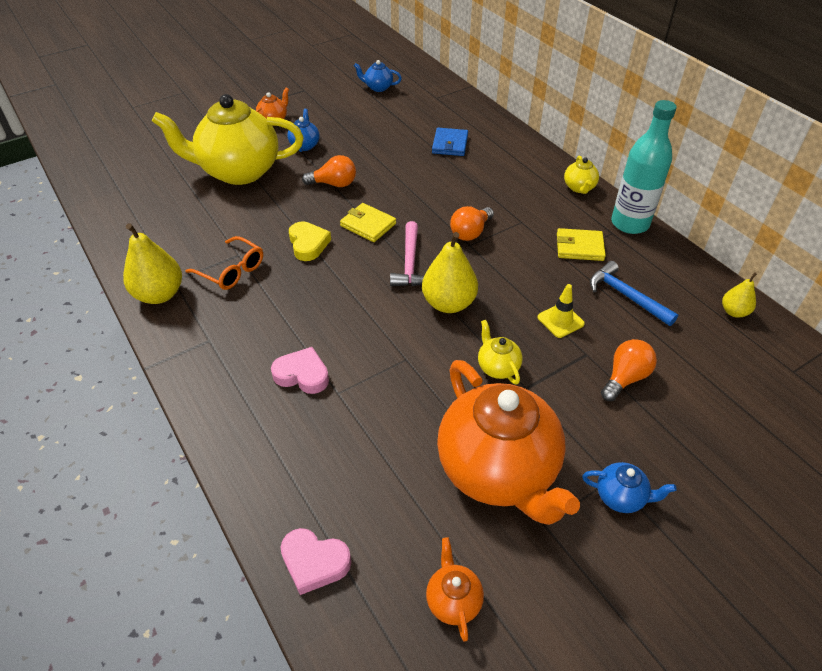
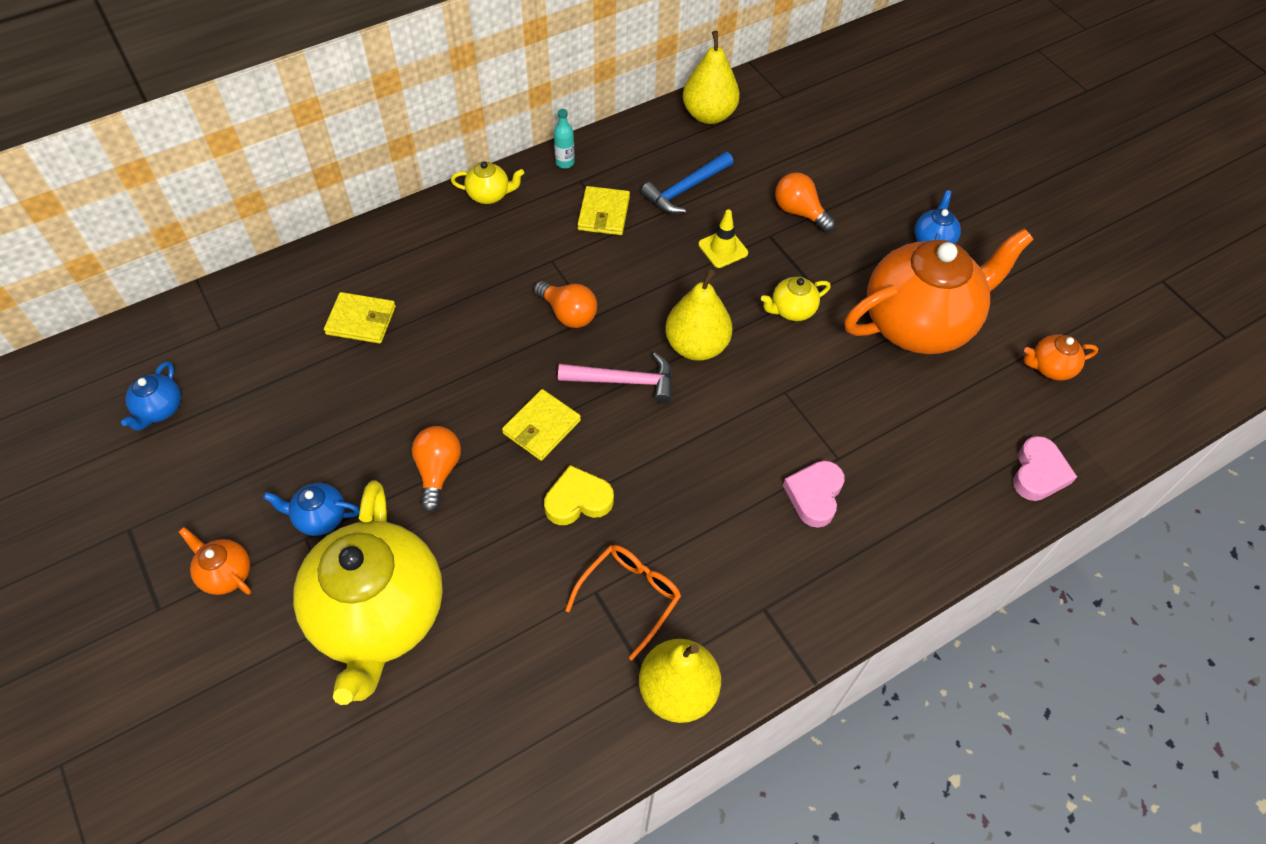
camera: 90 degrees left, 10 degrees up
(450, 144) = (361, 320): blue wallet -> yellow wallet
(630, 223) = (565, 162): turquoise bottle -> turquoise bottle, size x0.42
(734, 312) = (709, 115): yellow pear -> yellow pear, size x1.81

